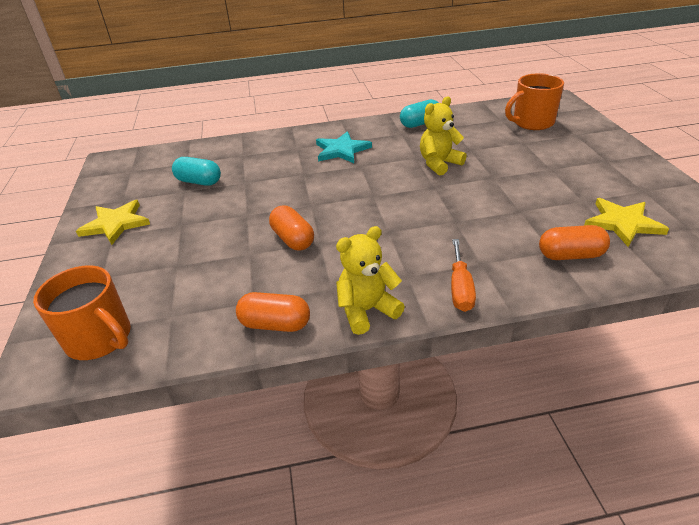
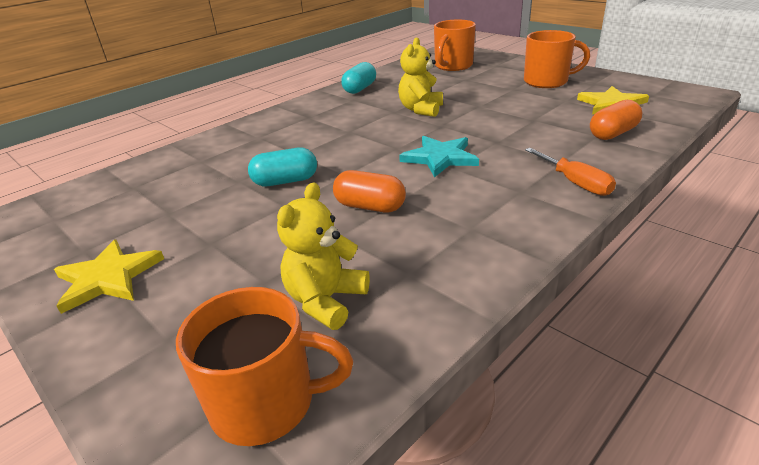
camera: 35 degrees left, 5 degrees down
(199, 182) = (176, 198): turquoise capsule -> turquoise capsule (285, 181)
(275, 324) = (463, 280): orange capsule -> none
(341, 150) = (312, 126): turquoise star -> turquoise star (440, 158)
(367, 310) = (529, 230): yellow teddy bear -> yellow teddy bear (325, 300)
(597, 172) = (547, 81): none -> orange mug

